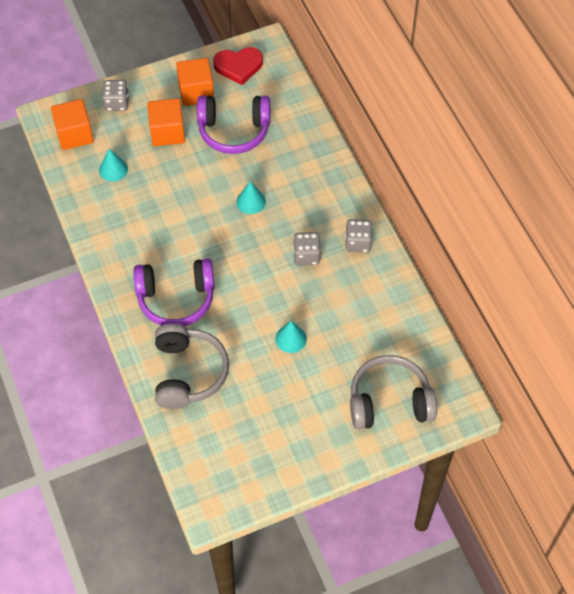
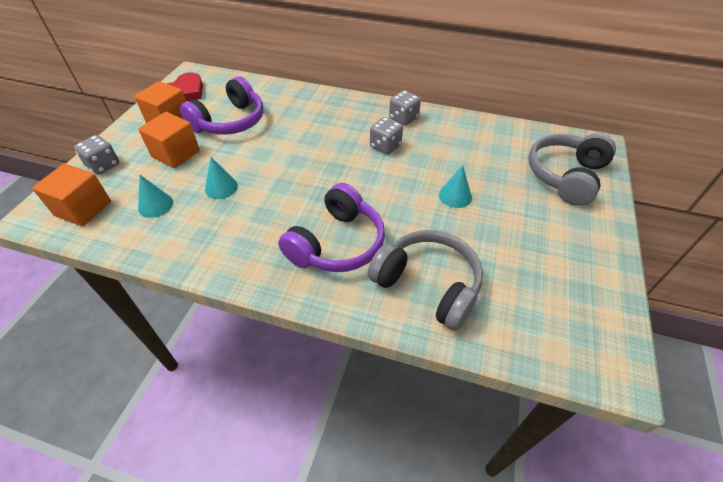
camera: 50 degrees left, 10 degrees down
(251, 201) = (301, 147): turquoise cone -> turquoise cone (221, 187)

